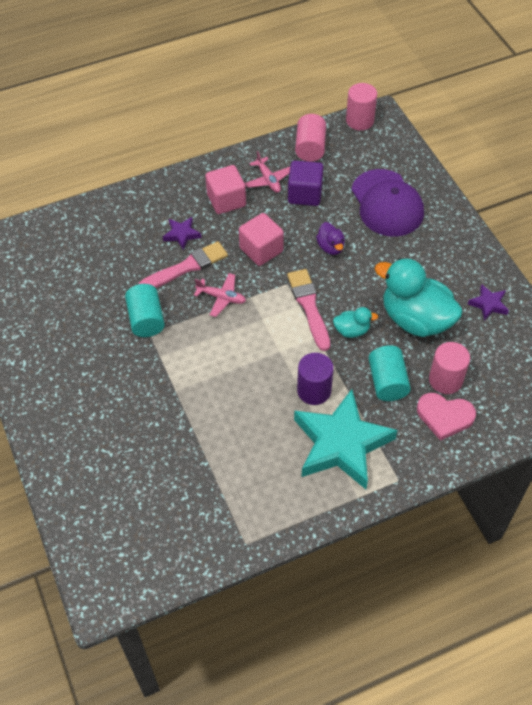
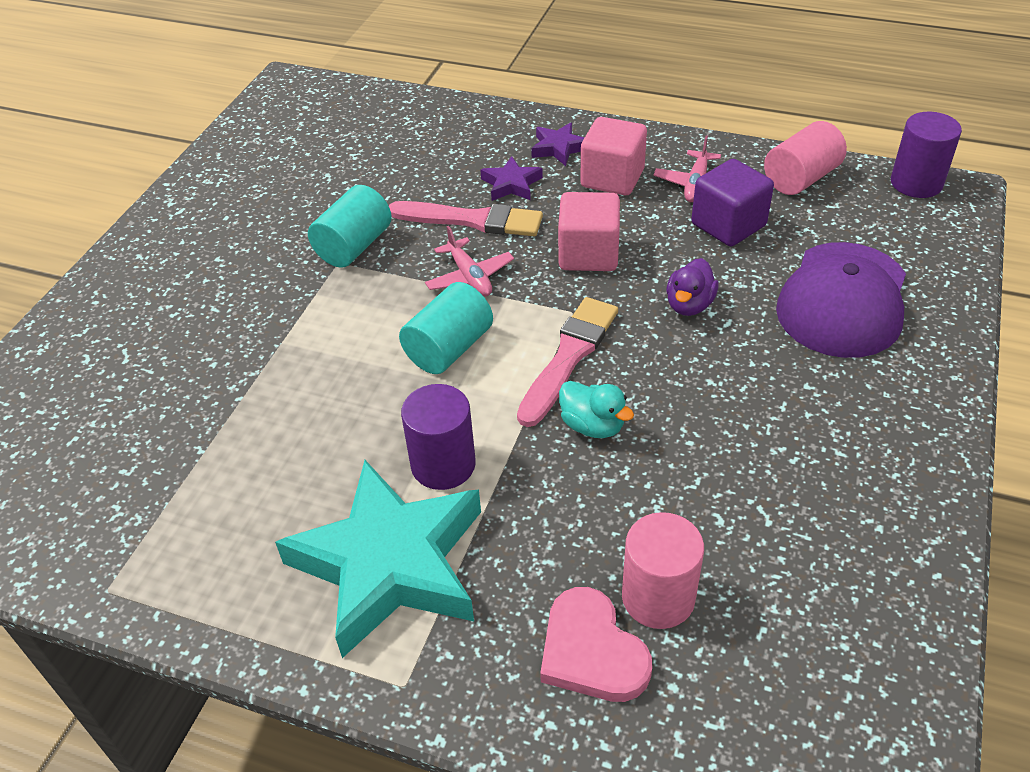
camera: 45 degrees right, 10 degrees down
(359, 120) = (916, 183): pink cylinder -> purple cylinder
(387, 382) = (561, 531): turquoise cylinder -> turquoise cylinder (449, 348)
(415, 319) = (710, 476): turquoise duck -> none
(488, 304) = (866, 538): purple star -> purple star (559, 148)

